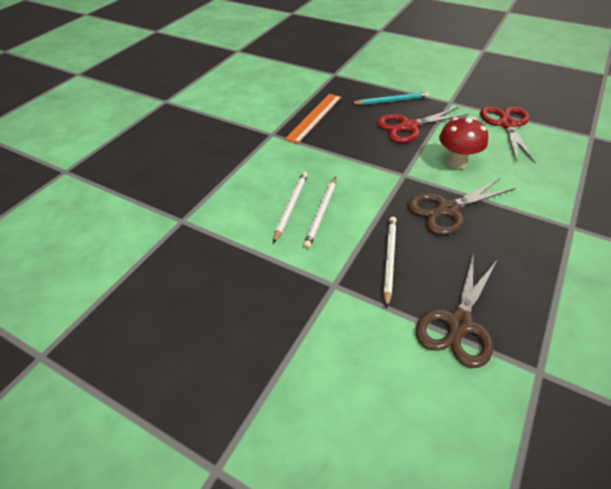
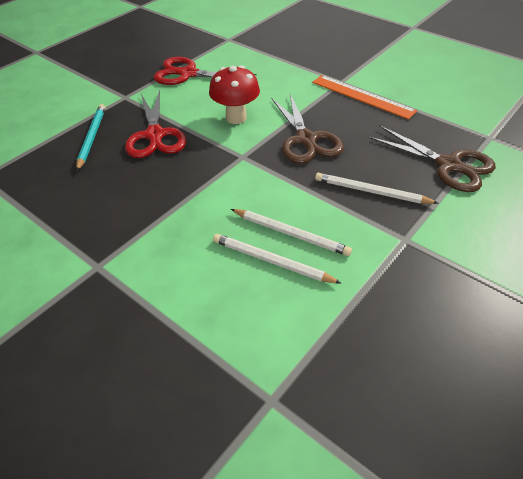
camera: 80 degrees left, 0 degrees up
(314, 117) = (82, 213): orange ruler -> orange ruler (362, 96)

